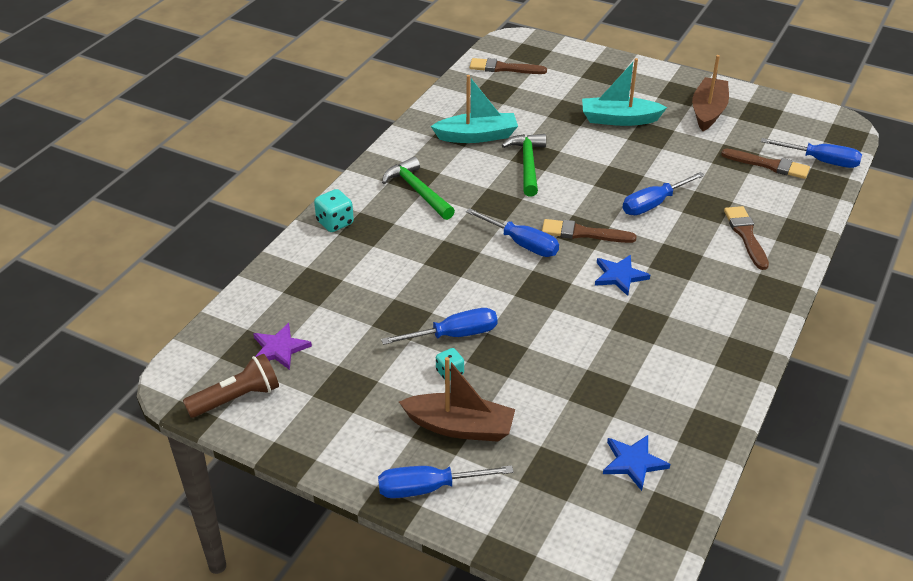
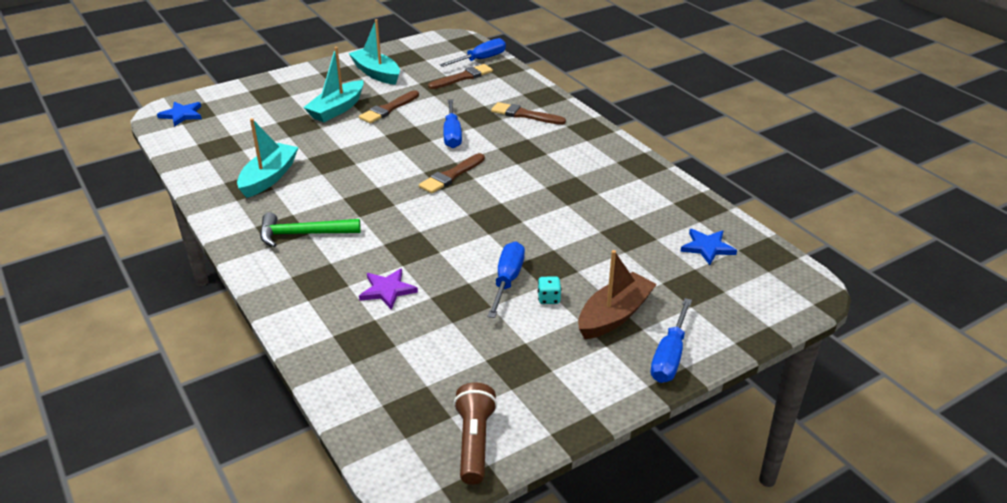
camera: 60 degrees left, 5 degrees down
(279, 348) = (431, 391): purple star -> purple star (387, 290)
(335, 223) = (290, 297): turquoise dice -> none
(503, 68) = (195, 131): brown brush -> brown brush (388, 109)
(522, 244) = (433, 207): blue screwdriver -> none
(527, 164) = (338, 168): green hammer -> none
(619, 276) = (515, 179): blue star -> blue star (182, 115)
(708, 111) = (376, 73): brown boat -> turquoise boat

